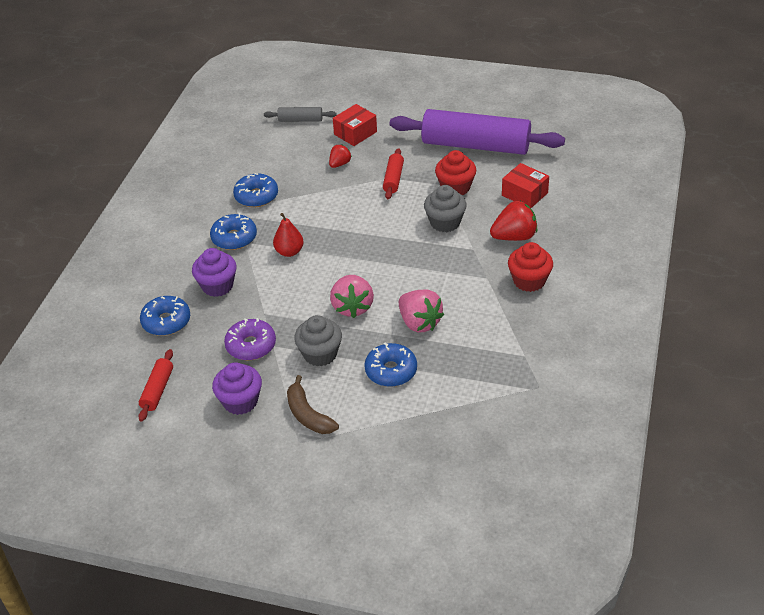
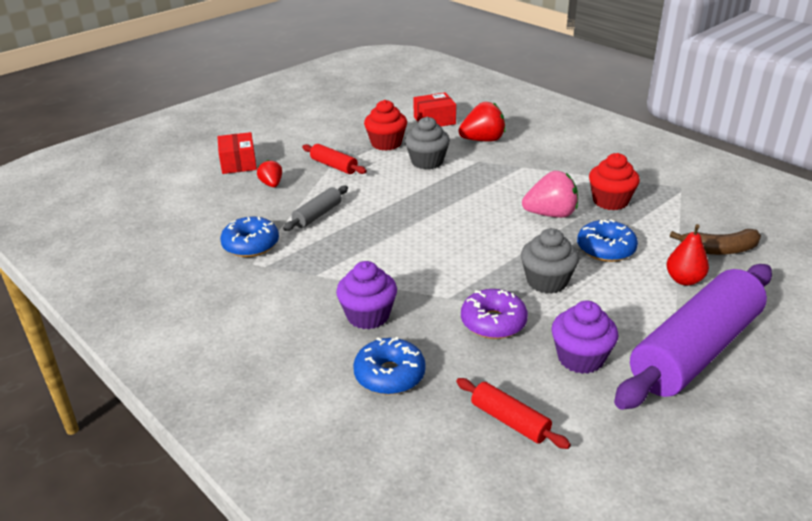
camera: 60 degrees left, 10 degrees down
(234, 238) = (300, 280): blue donut -> none
(289, 252) = (367, 252): red pear -> red pear (684, 280)
(300, 120) = (169, 184): grey rolling pin -> grey rolling pin (317, 215)
(308, 415) = (635, 317): brown banana -> brown banana (719, 250)
(352, 307) = (493, 242): pink strawberry -> none
(476, 145) = (343, 119): purple rolling pin -> purple rolling pin (695, 350)
(514, 237) = (483, 140): red strawberry -> red strawberry turned 60 degrees clockwise
(529, 281) = (545, 151): red cupcake -> red cupcake (610, 201)

